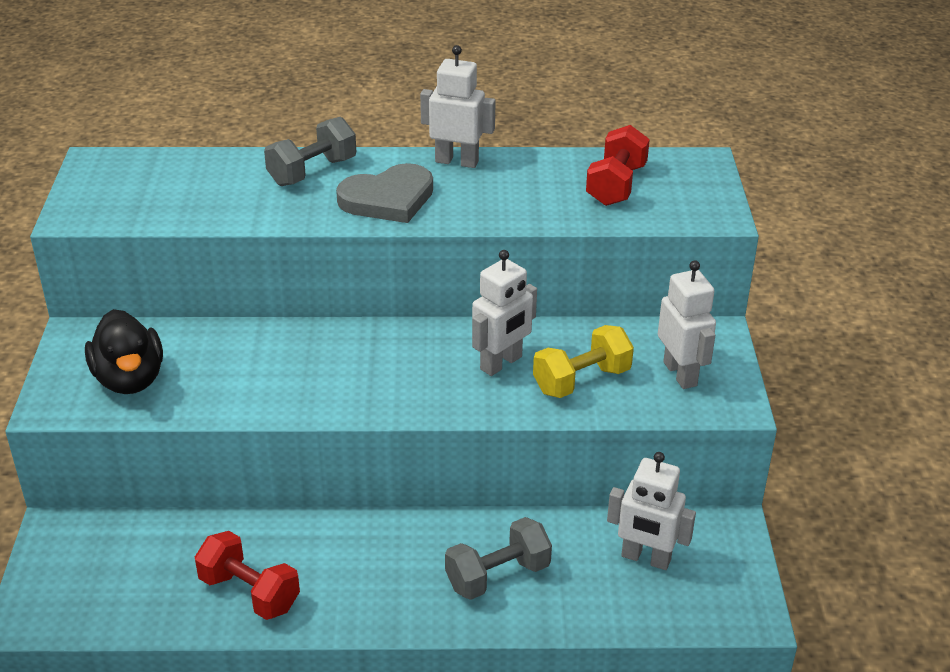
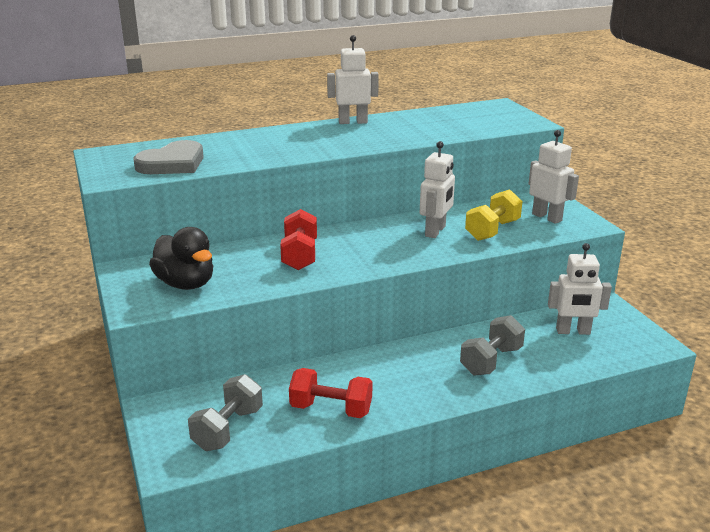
camera: 20 degrees left, 10 degrees down
(312, 172) = (262, 138): grey dumbbell -> grey dumbbell (228, 429)
(388, 199) = (326, 142): grey heart -> grey heart (173, 163)
(616, 185) = (461, 119): red dumbbell -> red dumbbell (300, 255)

